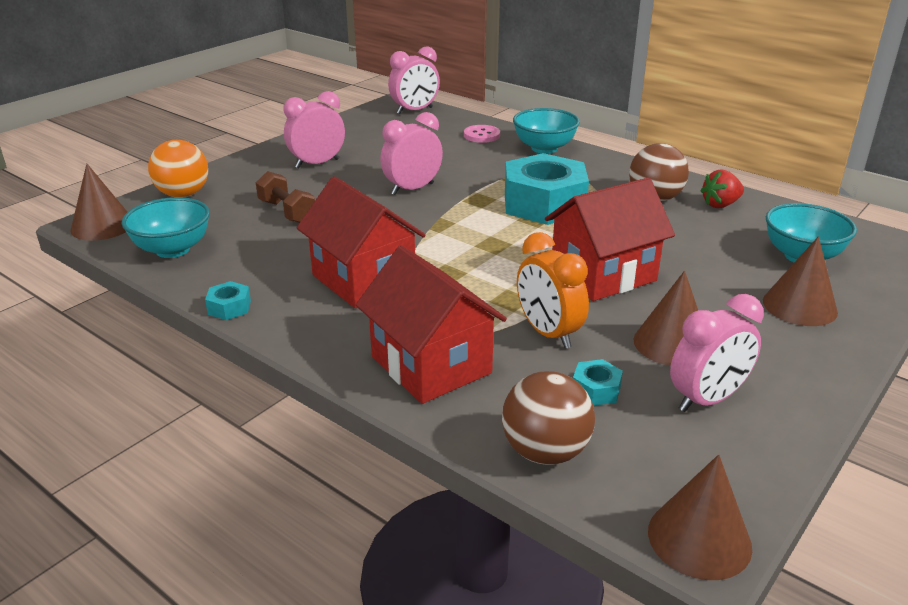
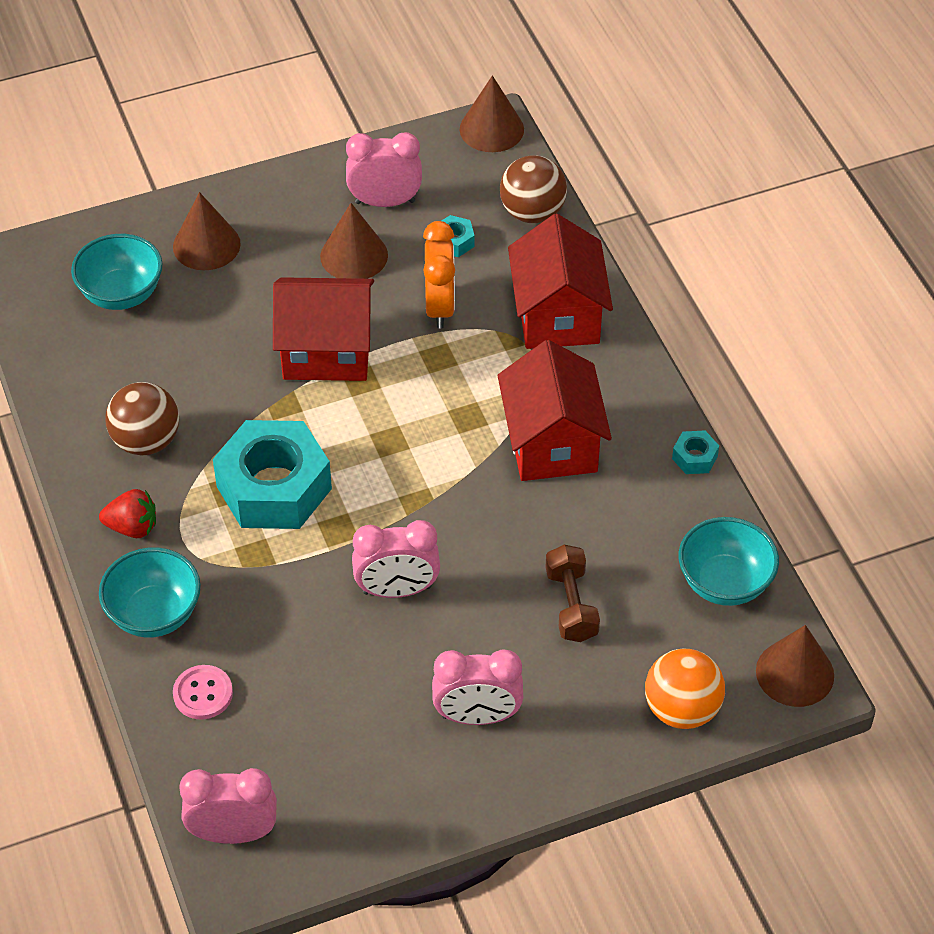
camera: 150 degrees left, 20 degrees up
(720, 205) = (92, 399): red strawberry -> red strawberry (132, 527)

